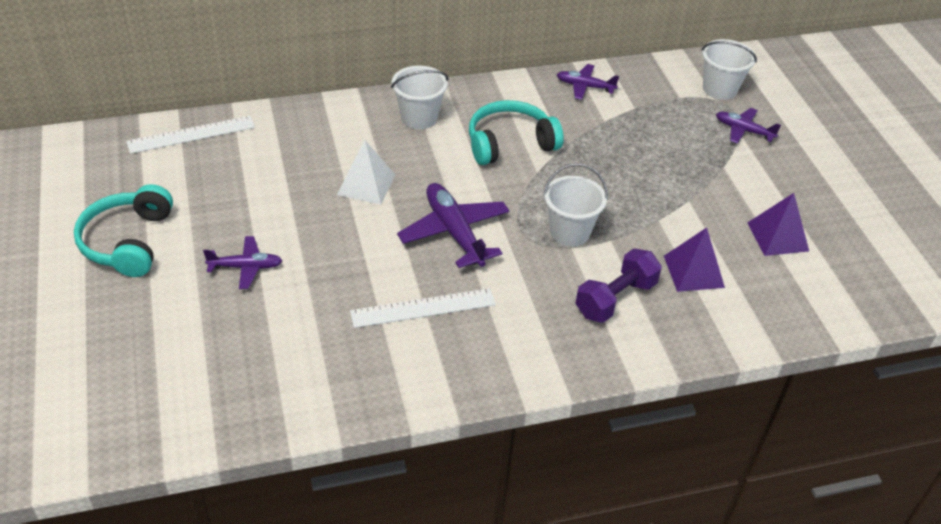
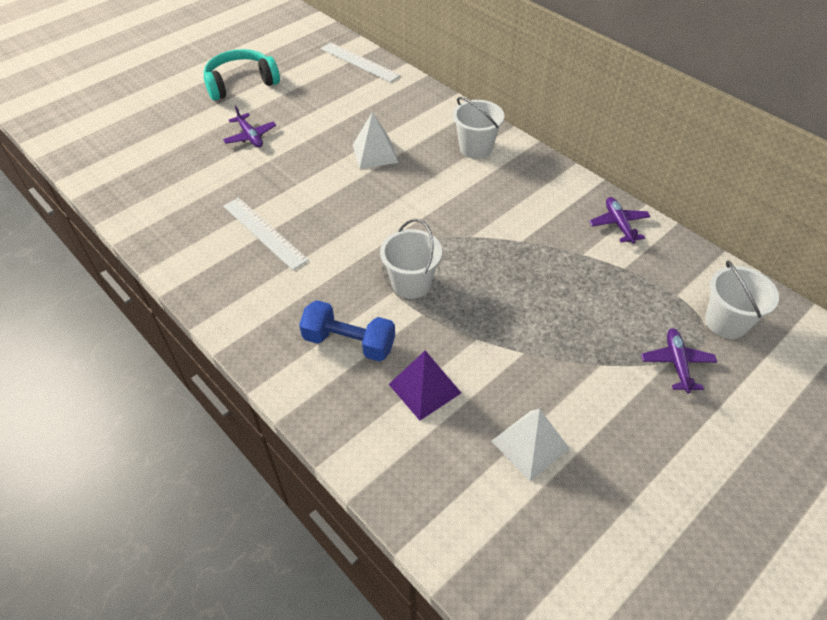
camera: 65 degrees right, 5 degrees up
(454, 232) = (358, 217): purple plane -> none
(510, 143) = (492, 207): turquoise headphones -> none
(615, 299) = (349, 342): purple dumbbell -> blue dumbbell
(777, 236) = (530, 444): purple pyramid -> white pyramid

